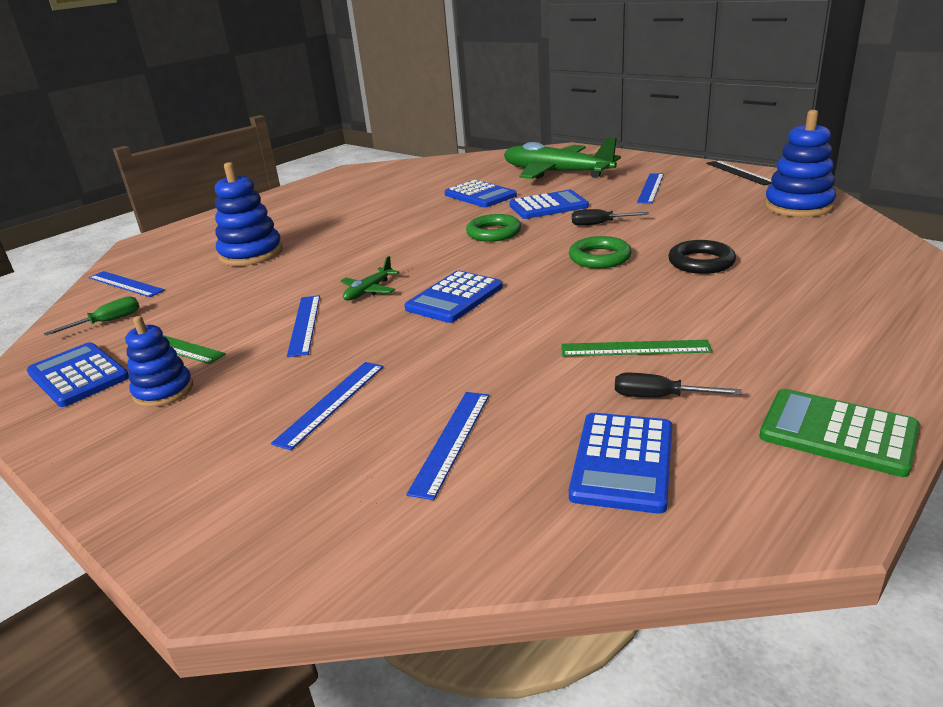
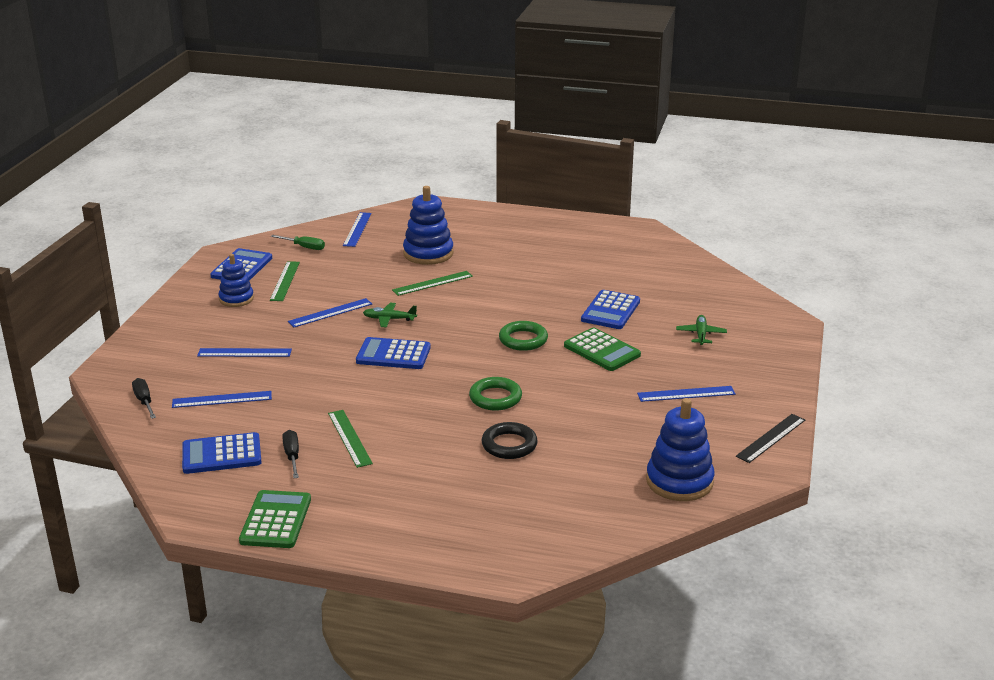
camera: 60 degrees right, 0 degrees up
(320, 259) = (432, 283): none -> green ruler
(548, 206) = (602, 350): blue calculator -> green calculator
(556, 173) = (701, 335): green plane -> green plane, size x0.42
(599, 224) = (570, 384): black screwdriver -> black screwdriver (144, 401)

